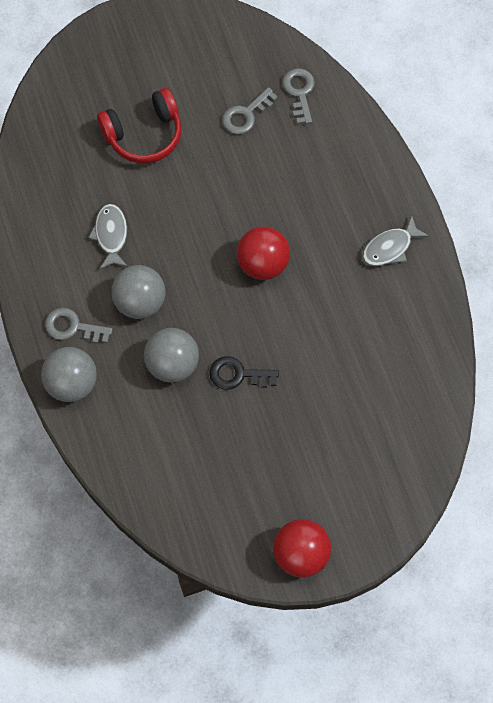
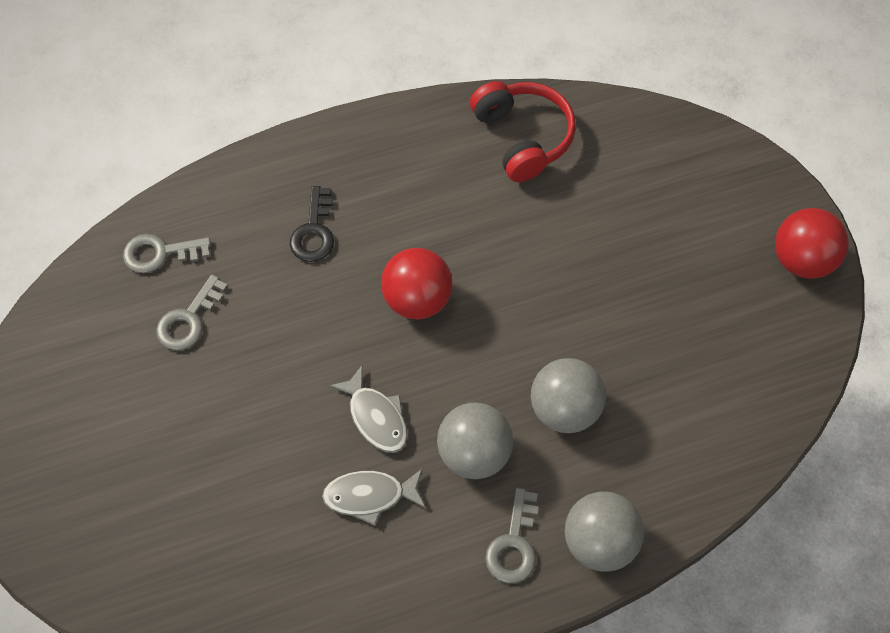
camera: 90 degrees left, 5 degrees down
(144, 134) = (207, 455): red headphones -> red headphones (522, 137)
(237, 374) = (575, 329): black key -> black key (314, 232)
(245, 115) = (188, 320): grey key -> grey key turned 75 degrees clockwise
(390, 248) = (396, 156): grey fish -> grey fish (376, 417)

